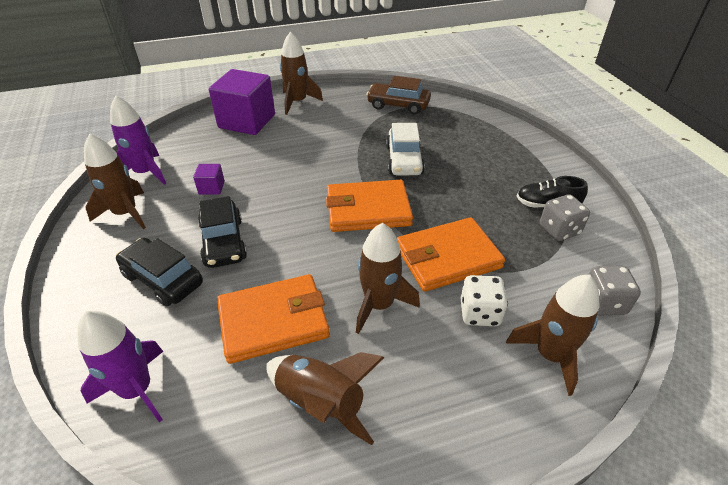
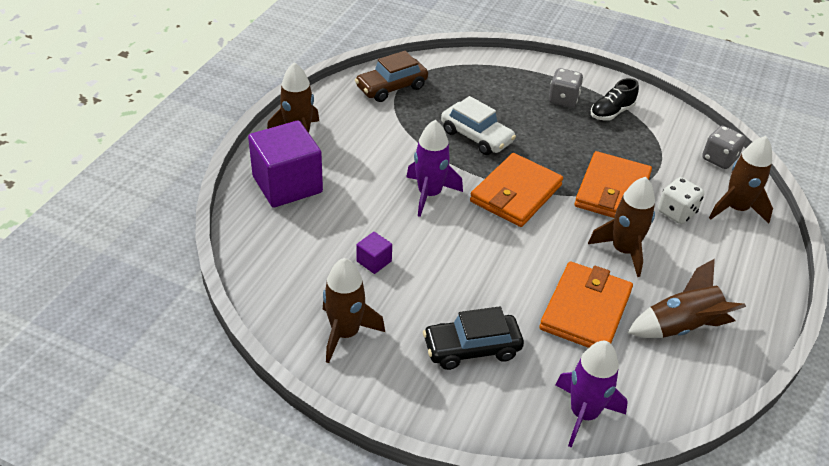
camera: 50 degrees left, 0 degrees up
(145, 173) = (290, 292): purple rocket -> purple rocket (429, 194)
(223, 242) = (463, 291): black car -> none
(559, 230) = (641, 126): grey dice -> grey dice (563, 99)

